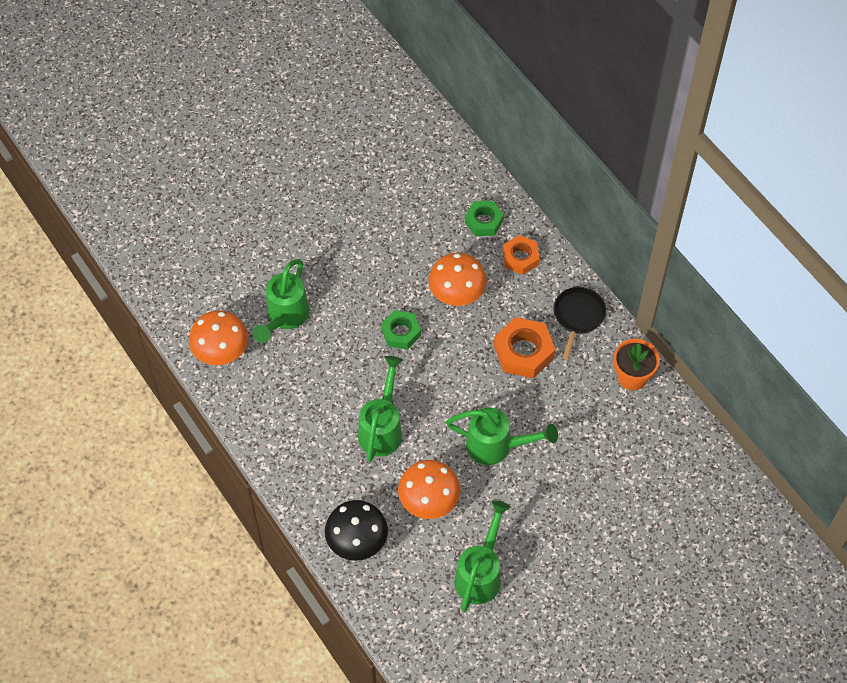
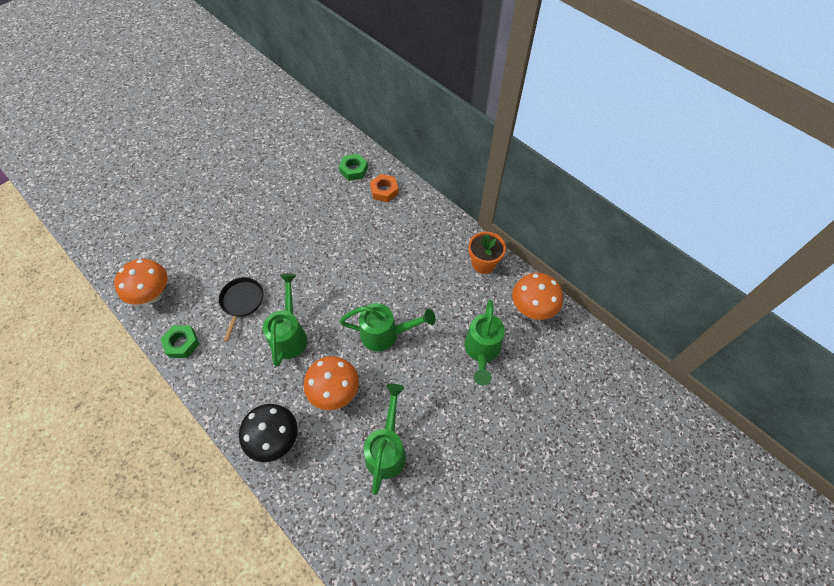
camera: 10 degrees left, 0 degrees up
(284, 318) = (205, 259): green watering can -> green watering can (482, 351)
(401, 333) = (299, 257): green nut -> green nut (182, 343)
(457, 296) = (340, 224): orange mushroom -> orange mushroom (532, 309)
(523, 352) = (396, 257): orange nut -> none
(578, 316) = (434, 225): black pan -> black pan (242, 302)

